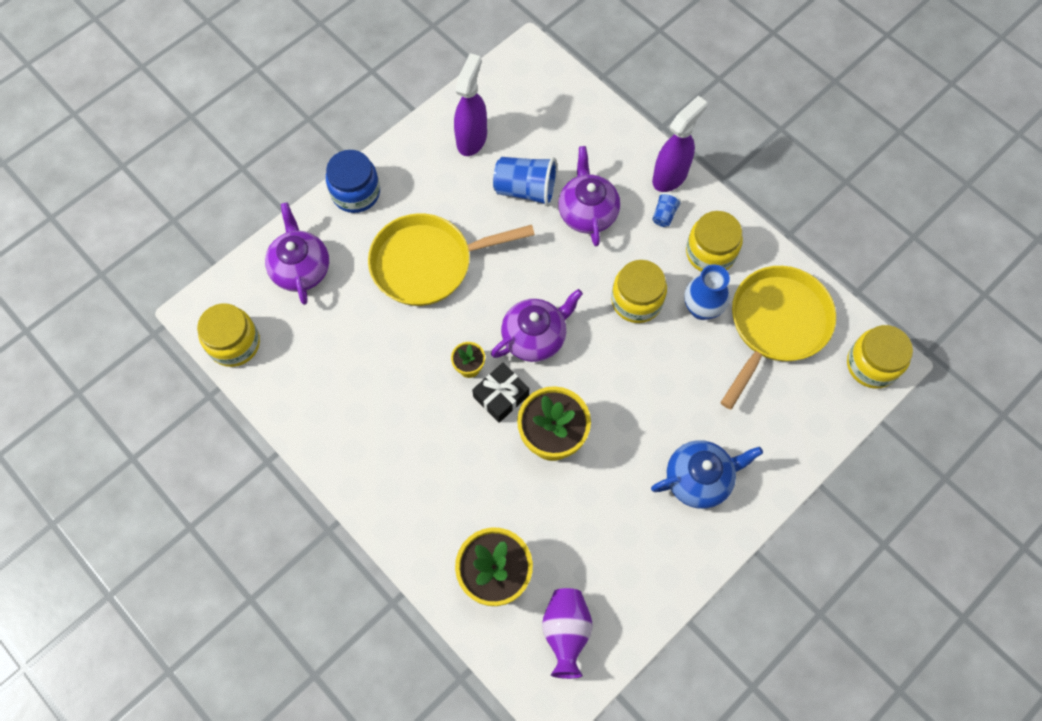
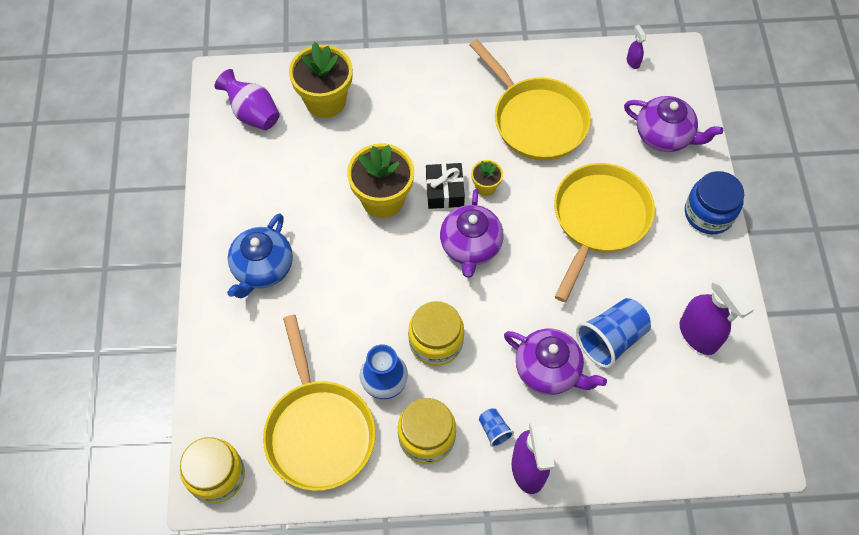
camera: 130 degrees right, 5 degrees down
(234, 343) = (633, 62): yellow jar -> purple spray bottle
(365, 378) = (536, 119): none -> yellow pan

